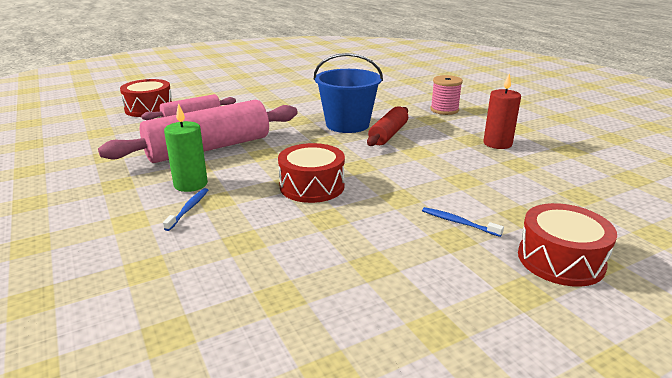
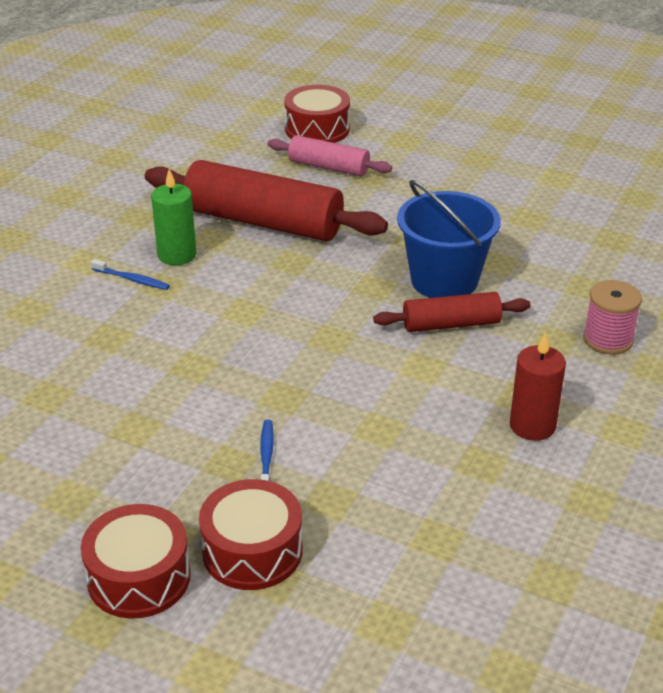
camera: 55 degrees right, 10 degrees up
(188, 209) = (132, 279): blue toothbrush -> blue toothbrush turned 45 degrees clockwise
(209, 148) = (263, 222): pink rolling pin -> red rolling pin
(312, 186) = (248, 328): red drum -> red drum (139, 577)

